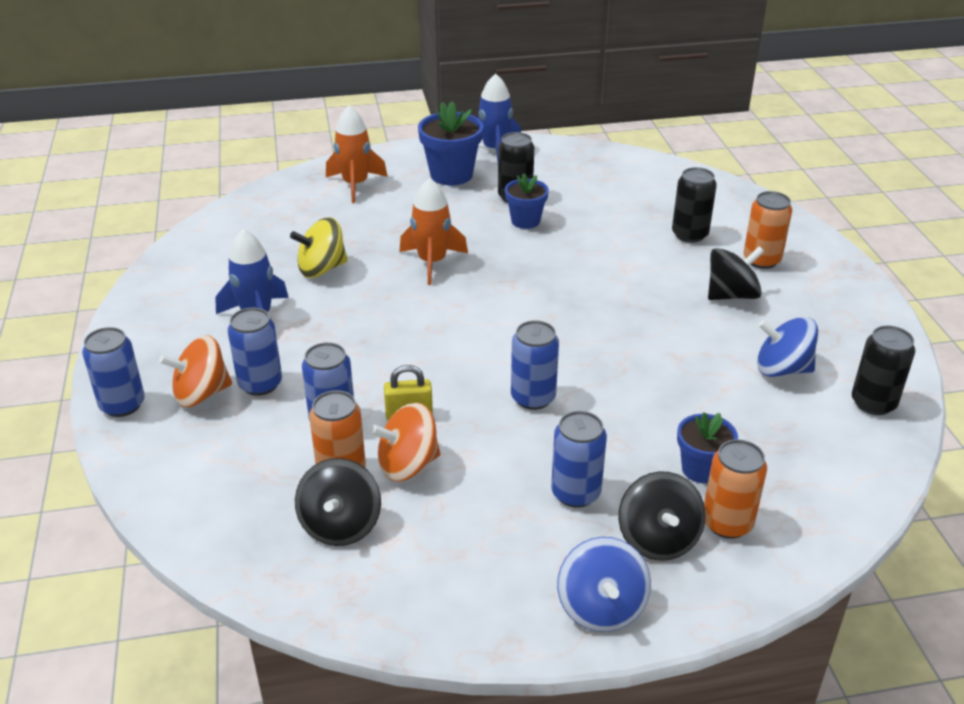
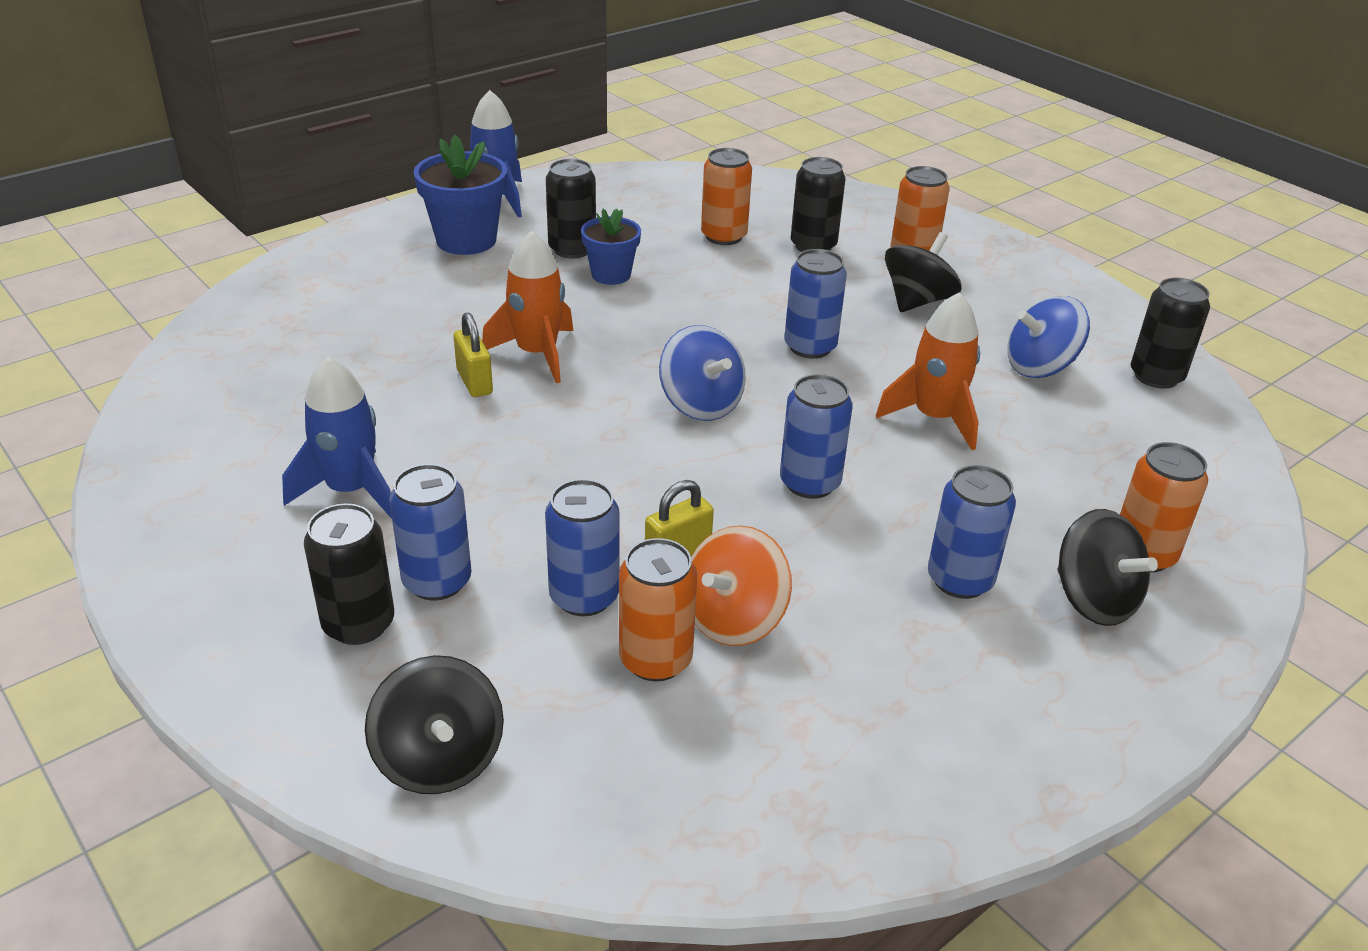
camera: 30 degrees left, 0 degrees up
(122, 405) = (243, 682): blue can -> blue can (810, 347)
(201, 394) = (358, 624): orange spinning top -> black can
(322, 269) = (391, 401): yellow spinning top -> none
(340, 525) = (718, 731): black spinning top -> black spinning top (440, 759)
(355, 185) = (344, 281): orange rocket -> orange rocket (934, 418)
(379, 270) = (474, 382): none -> yellow padlock
(601, 607) = (1110, 705): blue spinning top -> blue spinning top (701, 404)
(629, 212) = (724, 236): none -> orange can
(701, 469) = (1063, 504): blue flower pot -> none

